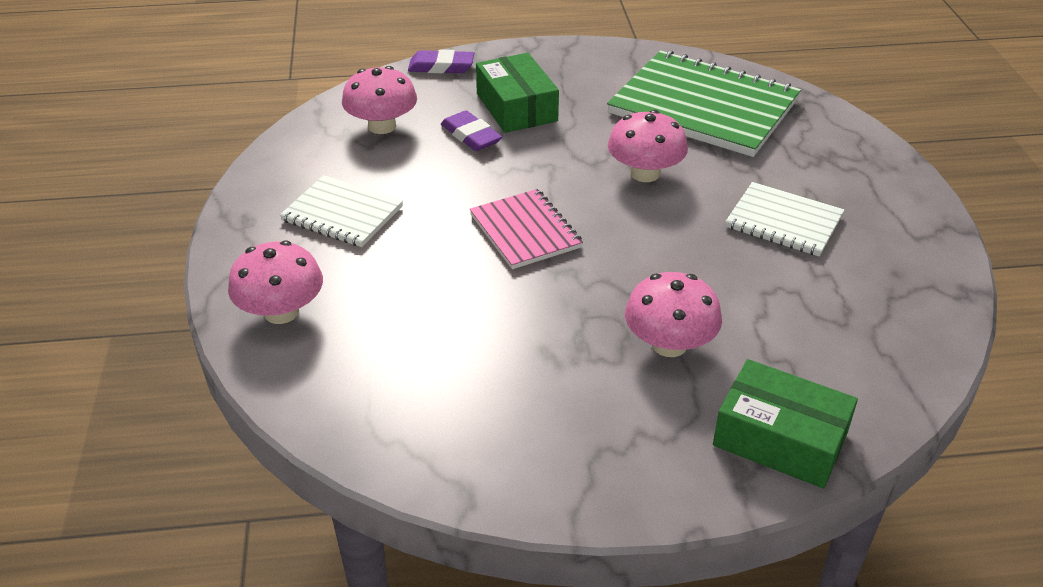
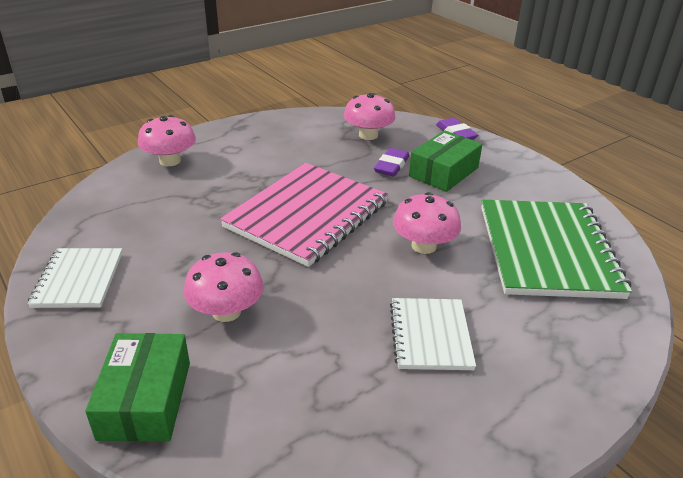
camera: 60 degrees right, 5 degrees down
(342, 214) = (270, 150): white notebook -> white notebook (79, 279)
(525, 231) = (307, 215): pink notebook -> pink notebook, size x1.84

